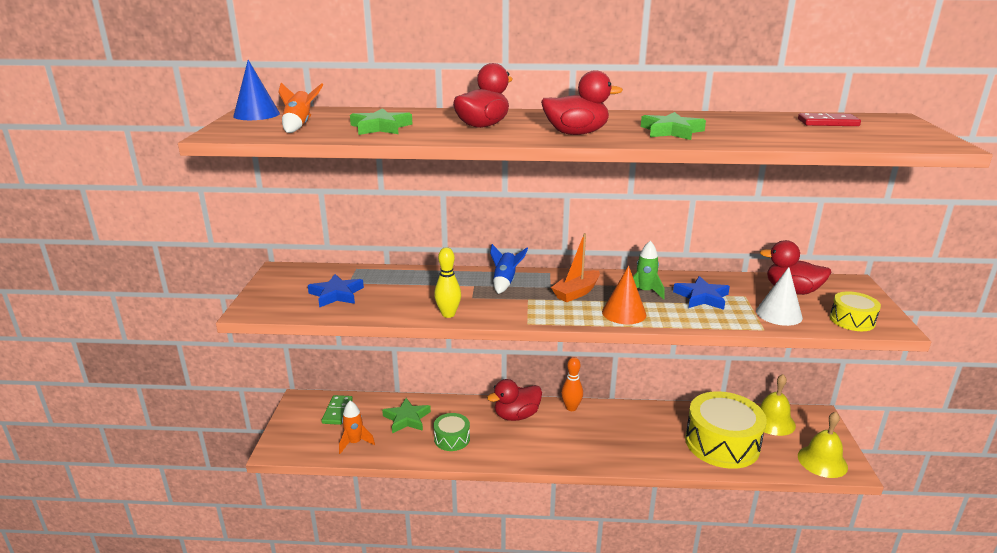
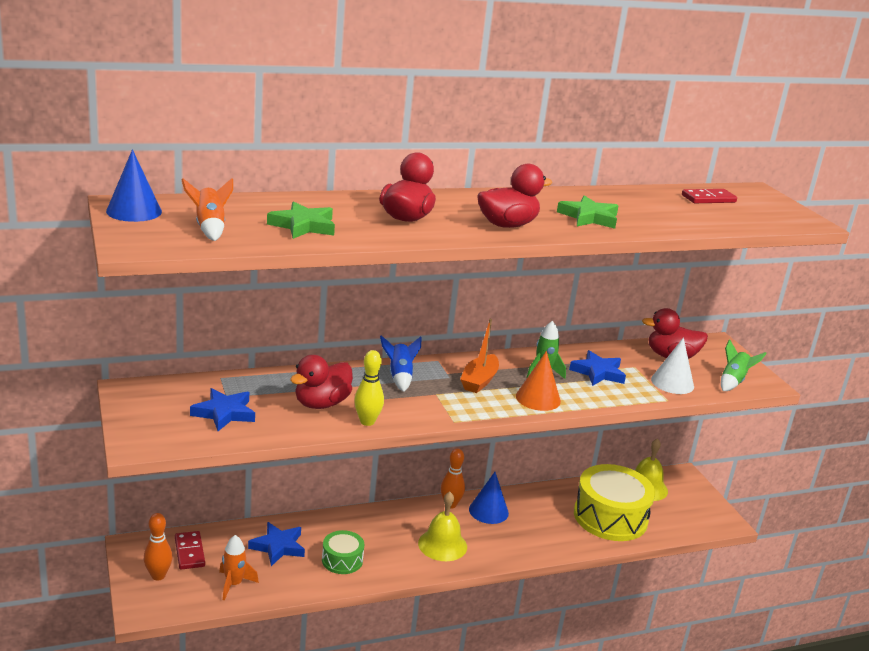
camera: 25 degrees left, 0 degrees up
(303, 425) = (158, 575): none -> orange bowling pin
(337, 411) = (189, 552): green domino -> red domino
(407, 419) = (278, 547): green star -> blue star
(516, 415) = (398, 522): red duck -> red duck (321, 404)
(603, 419) = (488, 511): none -> blue cone
(822, 461) = (702, 519): yellow bell -> yellow bell (442, 545)
(852, 320) = (733, 381): yellow drum -> green rocket

